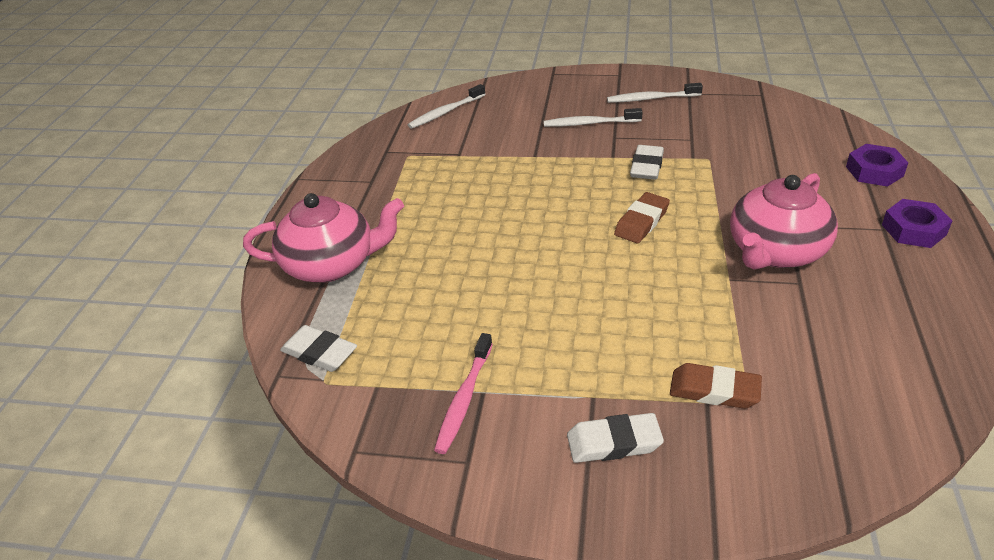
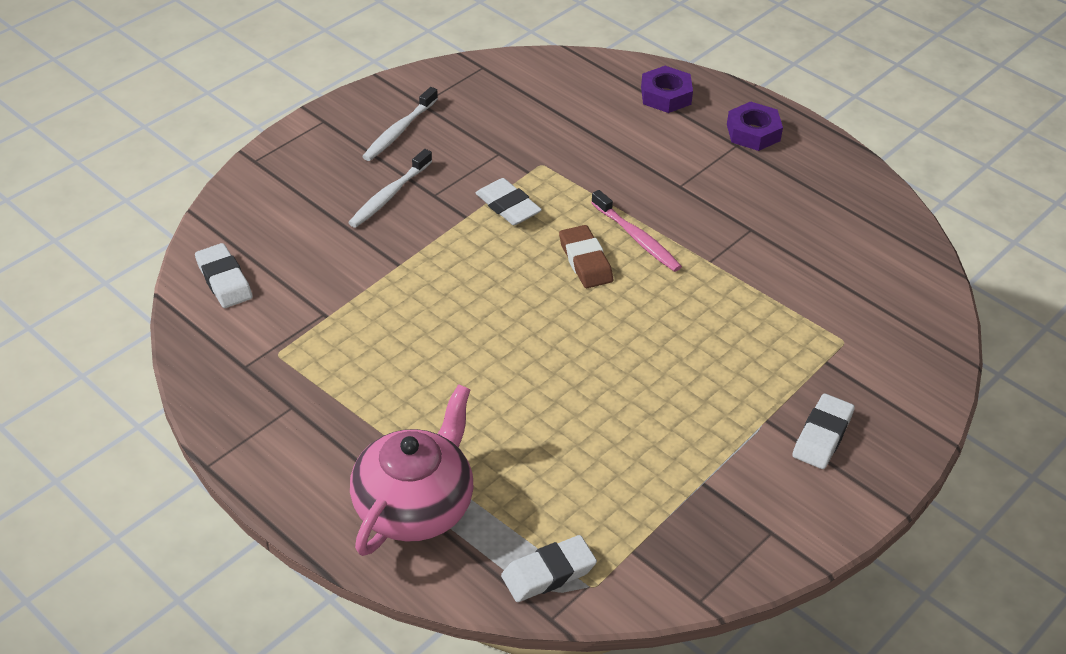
camera: 60 degrees left, 5 degrees up
(446, 112) = (224, 280): white toothbrush -> white eraser
(464, 399) = (701, 499): pink toothbrush -> pink toothbrush (637, 238)
(714, 390) = (818, 350): brown eraser -> none
(775, 251) = (704, 215): pink teapot -> none

